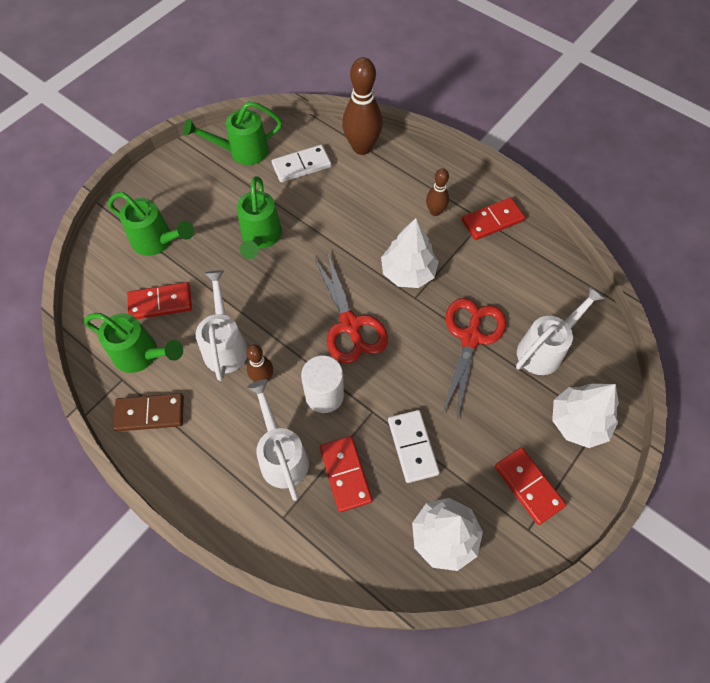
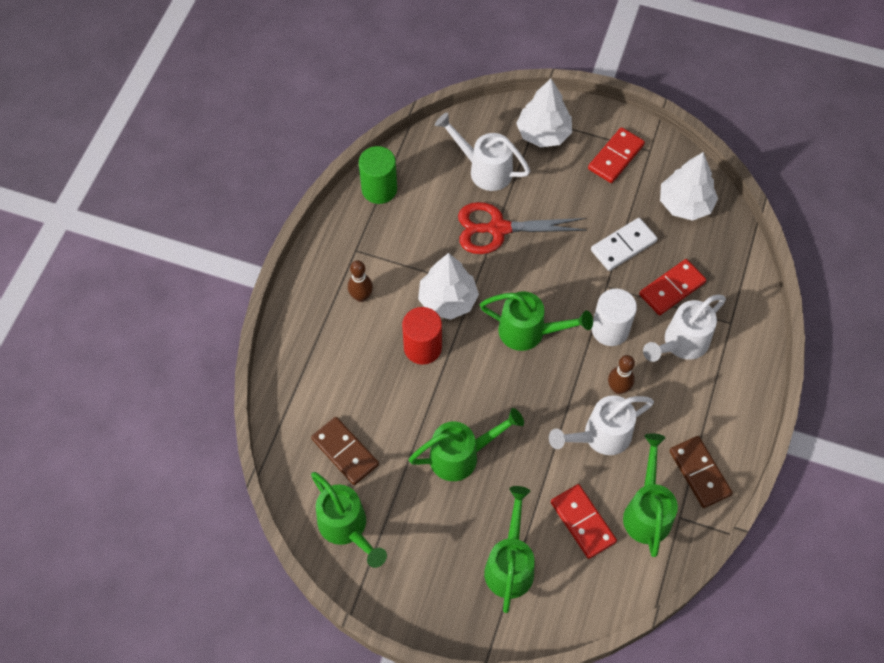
camera: 110 degrees left, 0 degrees up
(301, 165) = (345, 452): white domino -> brown domino
(350, 325) = (529, 332): red scissors -> green watering can
(362, 147) = (295, 396): brown bowling pin -> none
(369, 240) = (422, 347): none -> red cylinder
(492, 221) = (354, 242): red domino -> none
(544, 255) = (379, 189): none -> green cylinder

